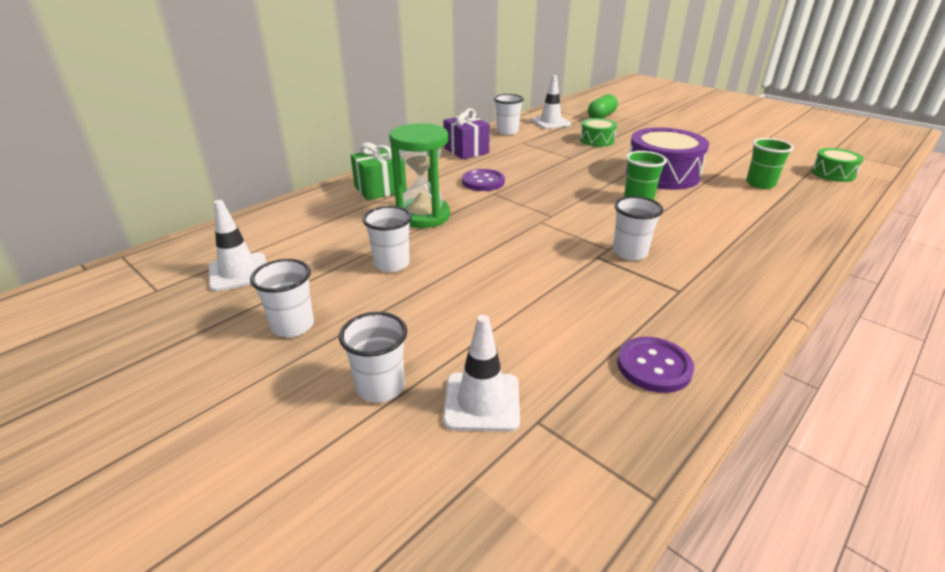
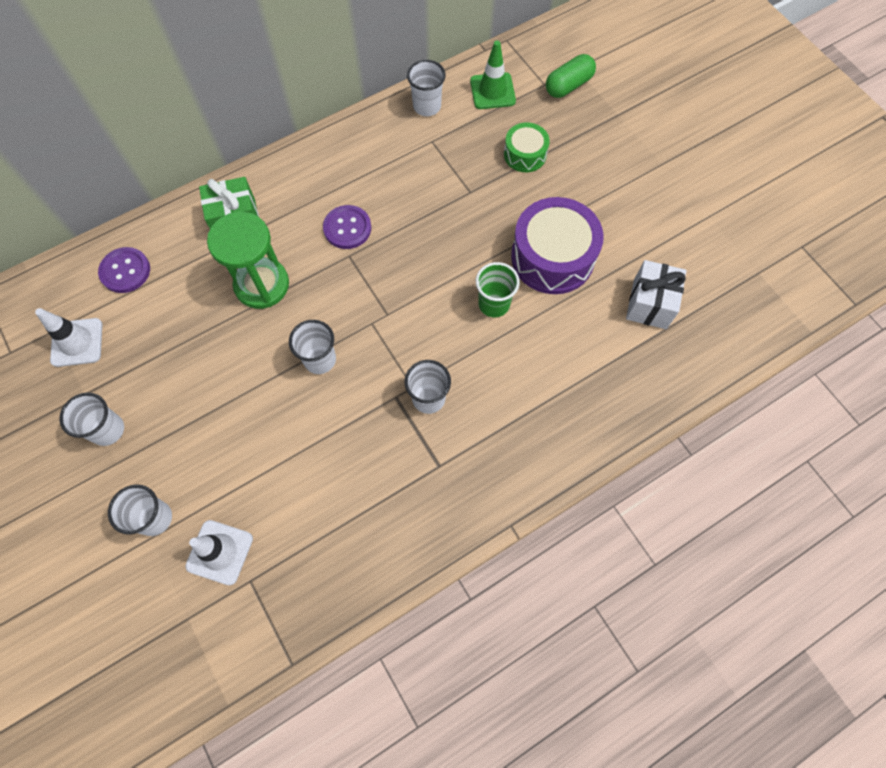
camera: 15 degrees right, 35 degrees up
(391, 264) = (207, 362): white cup -> white cup (320, 360)
(466, 151) = (357, 149): purple gift -> none
(550, 122) = (492, 91): white traffic cone -> green traffic cone
(654, 366) = (361, 551): purple button -> purple button (125, 271)
(760, 184) = (649, 304): green cup -> white gift
(833, 173) = (754, 301): green drum -> none

